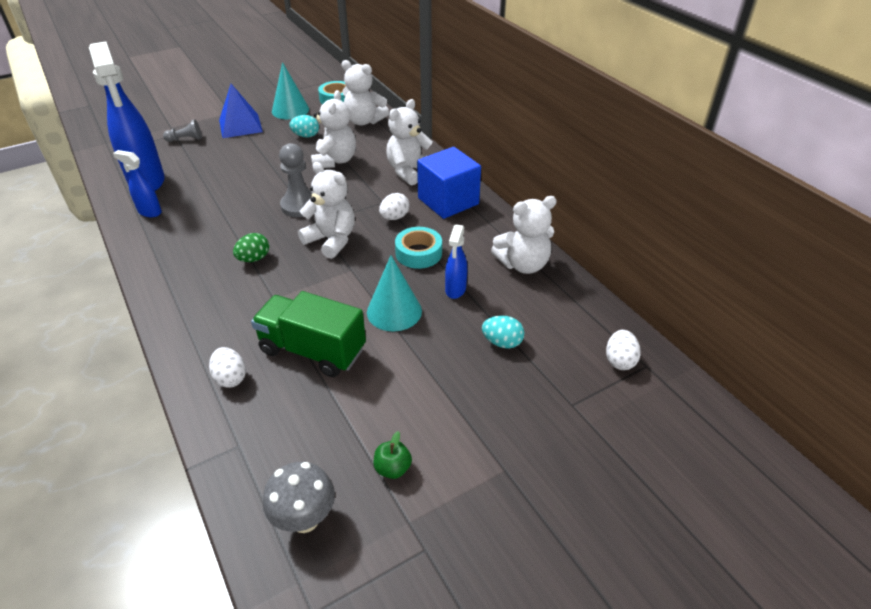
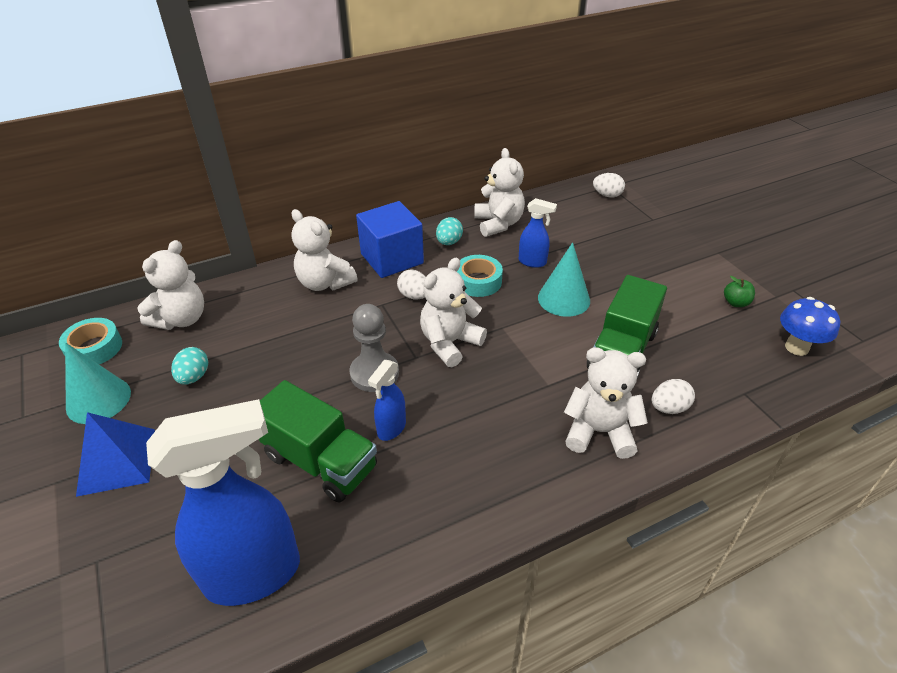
camera: 85 degrees left, 0 degrees up
(149, 212) = (352, 549): blue spray bottle -> blue spray bottle (391, 428)
(186, 139) = (126, 538): grey pawn -> none
(221, 192) = (320, 461): none -> green truck
(254, 259) = (479, 408): green egg -> none
(305, 519) = (796, 347): grey mushroom -> blue mushroom
(335, 161) = (276, 345): white teddy bear -> white teddy bear (599, 432)
(502, 342) = (596, 243): turquoise egg -> turquoise egg (449, 242)

